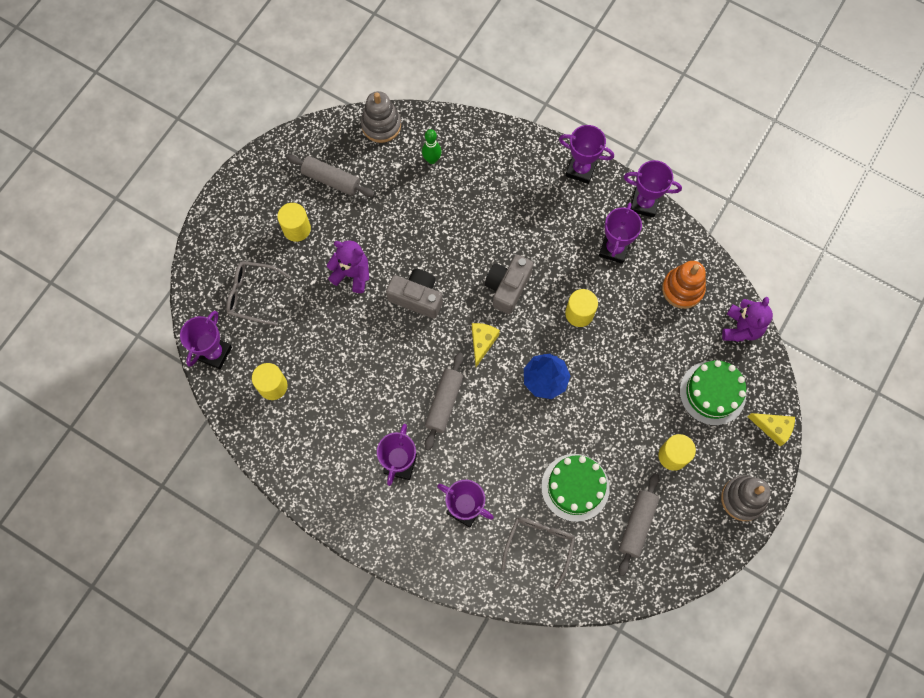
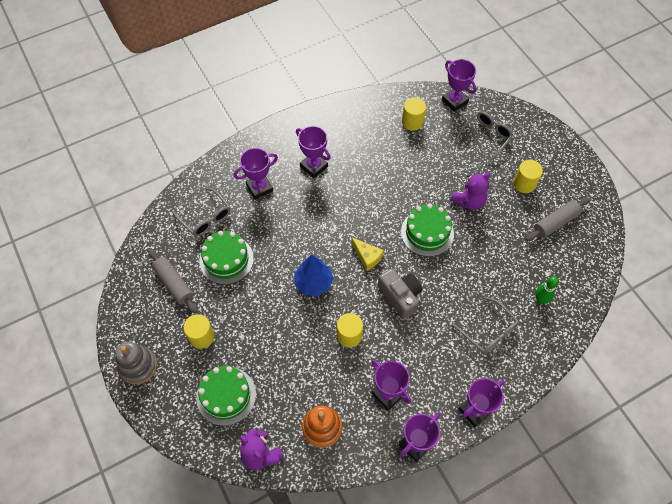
camera: 120 degrees right, 10 degrees down
(381, 125) = (590, 279): grey stacking toy -> none
(417, 297) = (427, 232): grey camera -> green cake
(444, 403) = (338, 211): grey rolling pin -> none
(494, 191) = (488, 331): none -> grey glasses
(773, 428) = (169, 424): yellow cheese -> none

